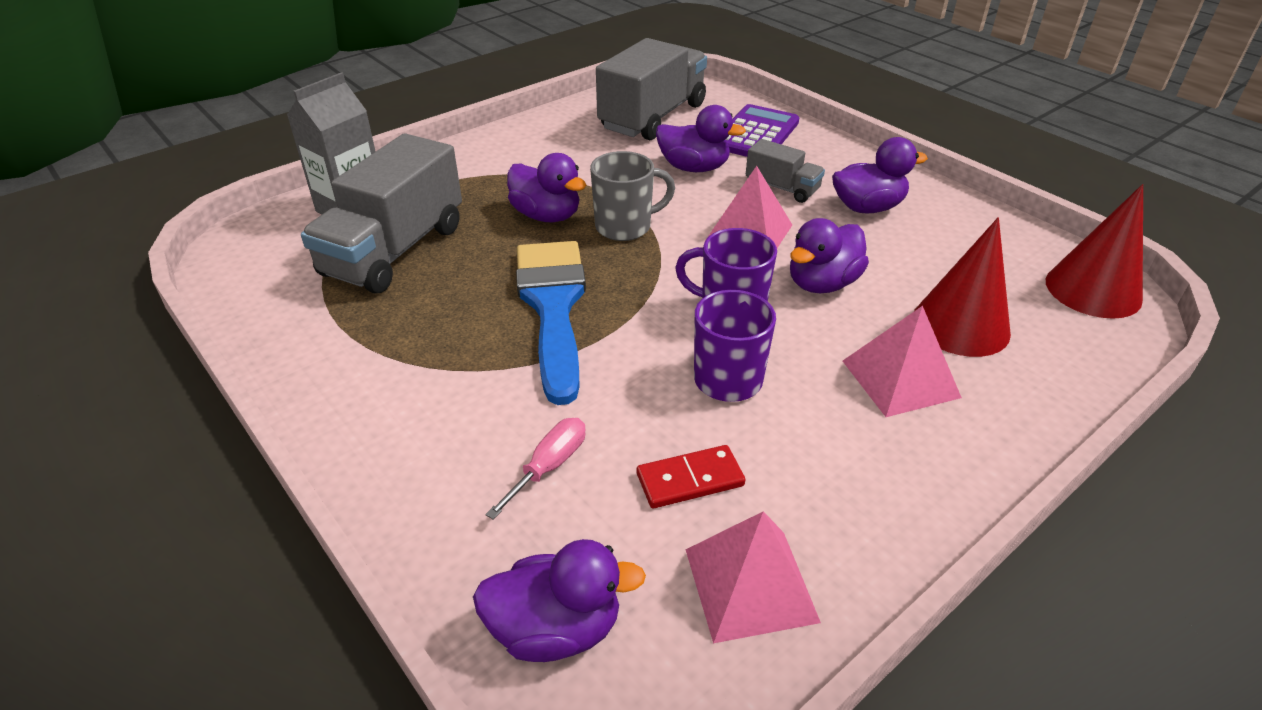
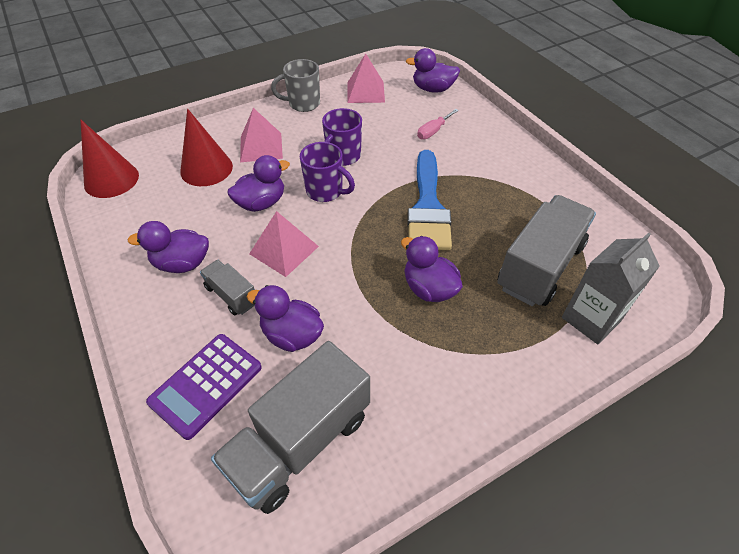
camera: 170 degrees left, 10 degrees up
(625, 227) = (370, 268): grey mug -> grey mug (303, 104)
(690, 480) = (376, 121): red domino -> none

